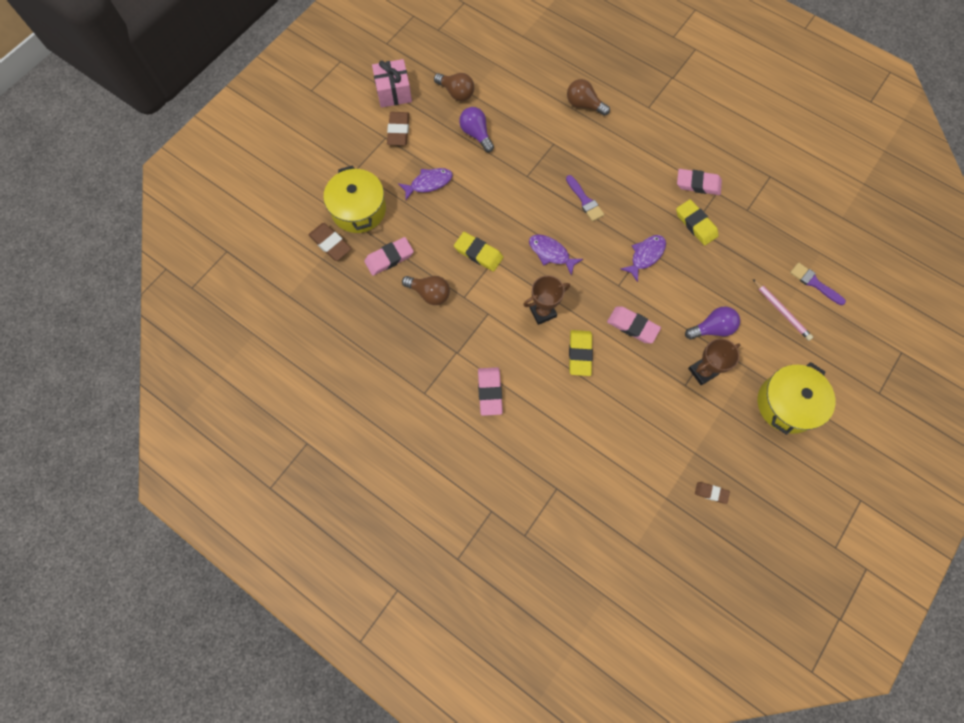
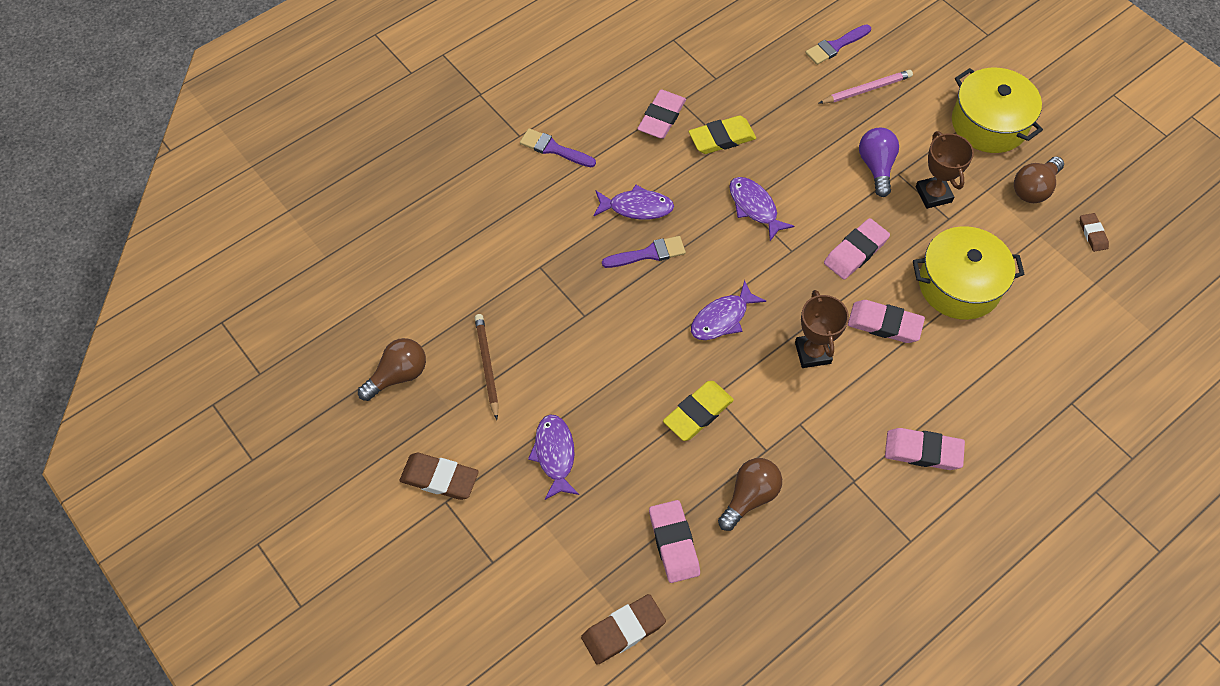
camera: 75 degrees left, 10 degrees down
(358, 209) = (571, 572): yellow pot -> yellow pot (959, 285)
(393, 92) = (359, 470): pink gift -> none
(476, 134) = (487, 366): purple light bulb -> brown pencil
(580, 354) = (884, 324): yellow eraser -> pink eraser
(584, 105) = (486, 211): brown light bulb -> brown light bulb (1034, 189)
(618, 186) = (637, 207): none -> purple fish
(646, 128) = (553, 149): none -> purple brush
(711, 493) = (1092, 234): brown eraser -> brown eraser turned 45 degrees counterclockwise

